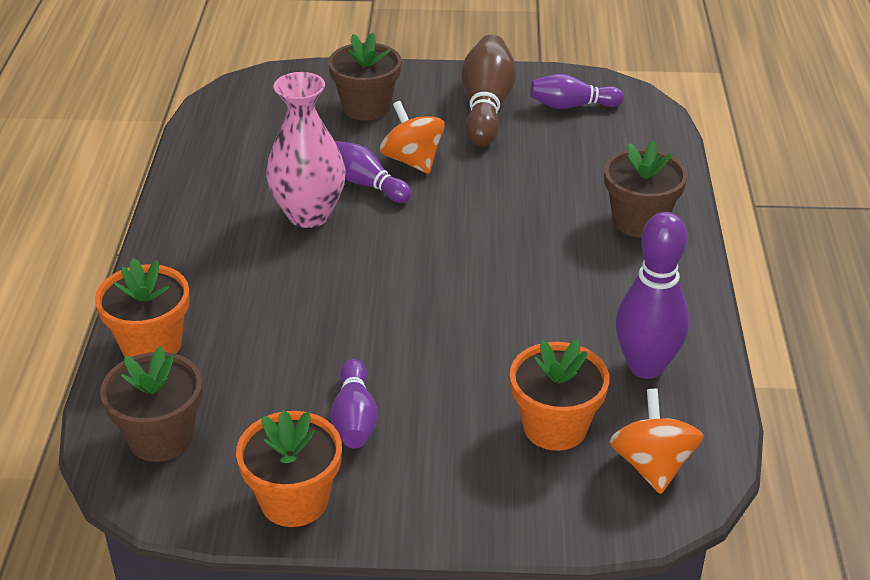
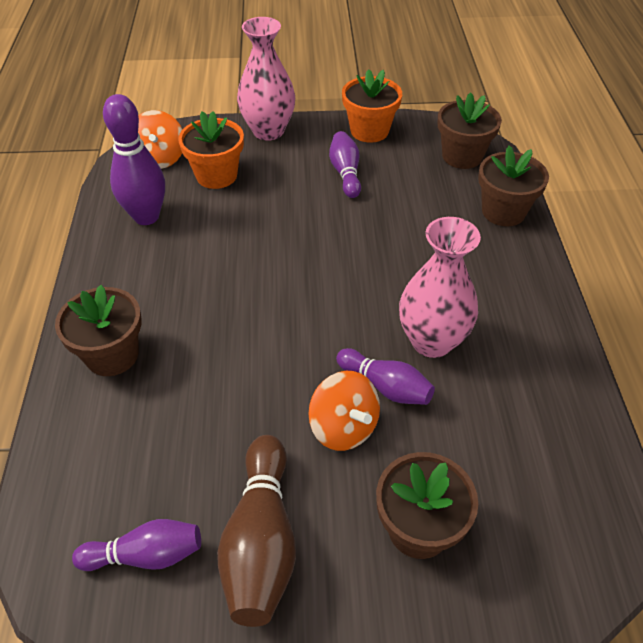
camera: 175 degrees right, 10 degrees up
(151, 344) = (503, 211): orange flower pot -> brown flower pot
(472, 512) = (268, 131): none -> pink vase

